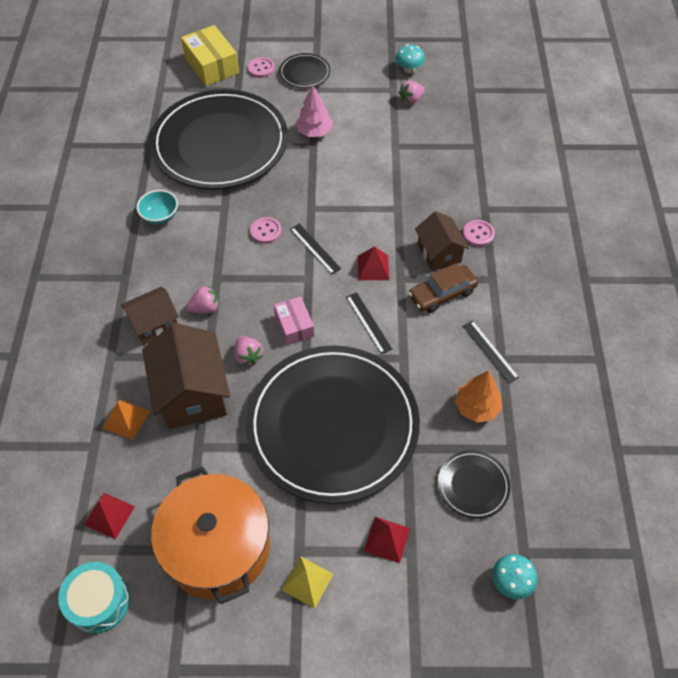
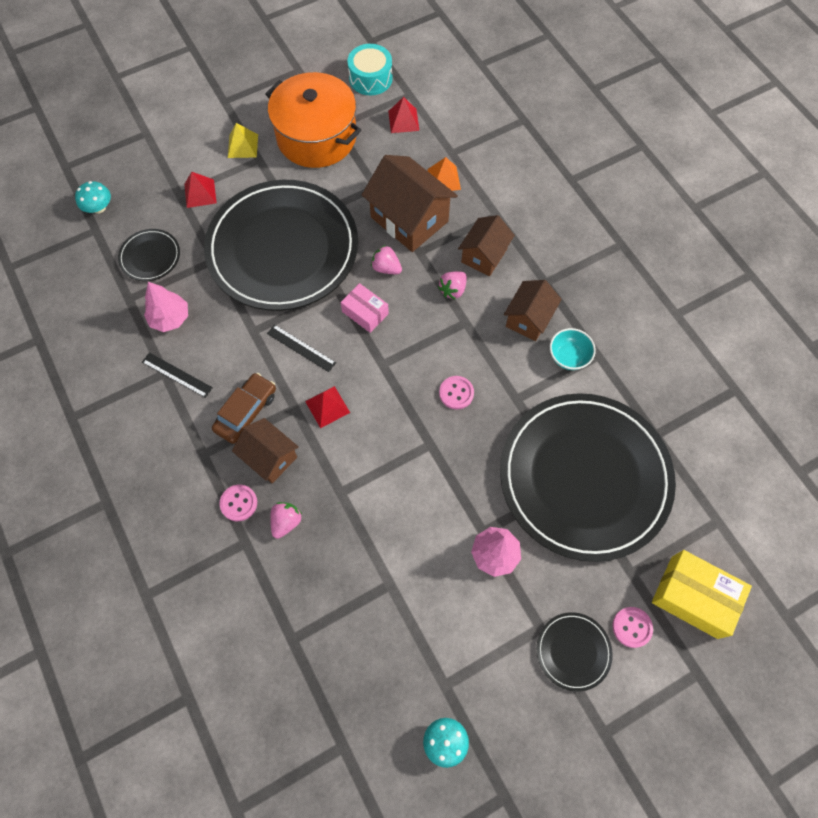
camera: 150 degrees right, 10 degrees up
(164, 256) = (529, 319): none -> brown house
(315, 248) = (396, 398): black ruler -> none
(411, 100) = (411, 678): pink strawberry -> pink strawberry (286, 522)
(477, 407) = (170, 318): orange tree -> pink tree

